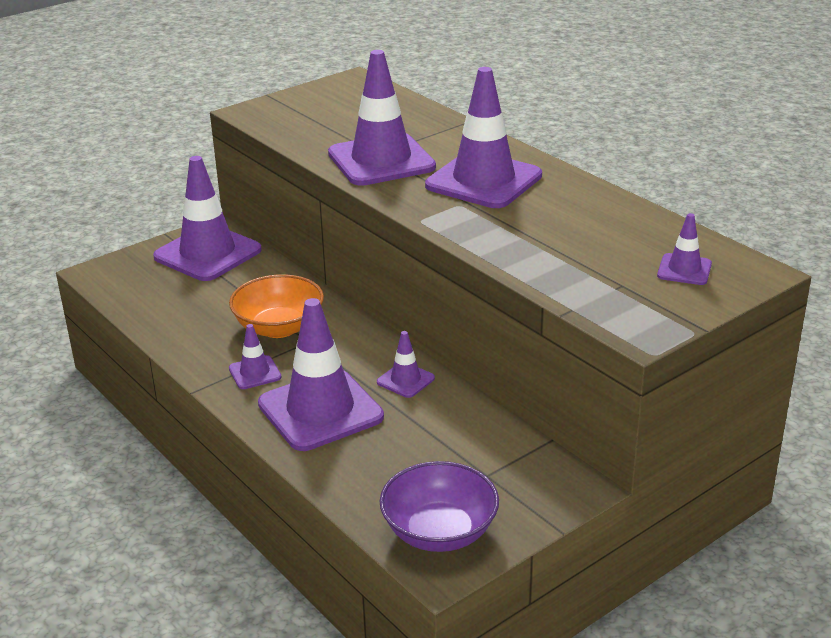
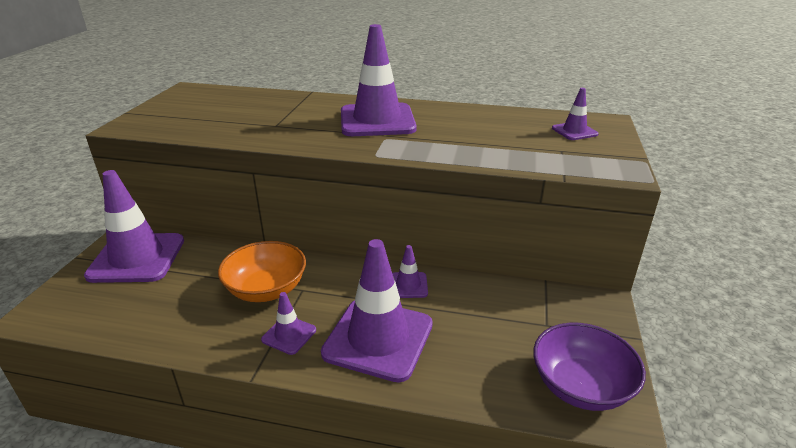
camera: 40 degrees left, 0 degrees up
(381, 160) = (286, 128): purple traffic cone -> none

